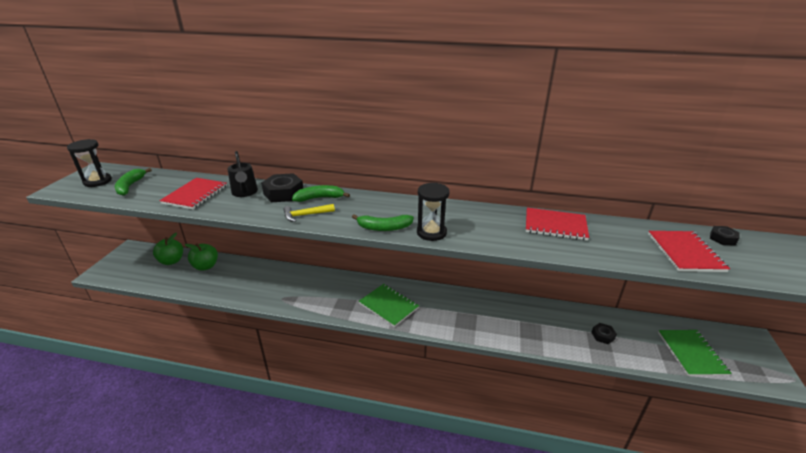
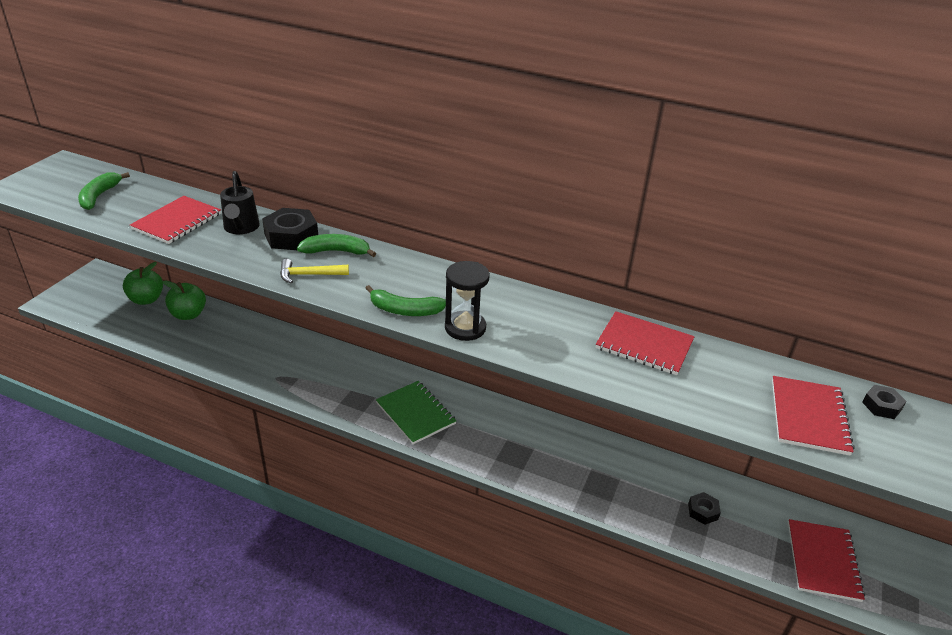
camera: 10 degrees right, 5 degrees up
(98, 181) = (61, 183): black hourglass -> none
(691, 353) = (823, 561): green notebook -> red notebook

